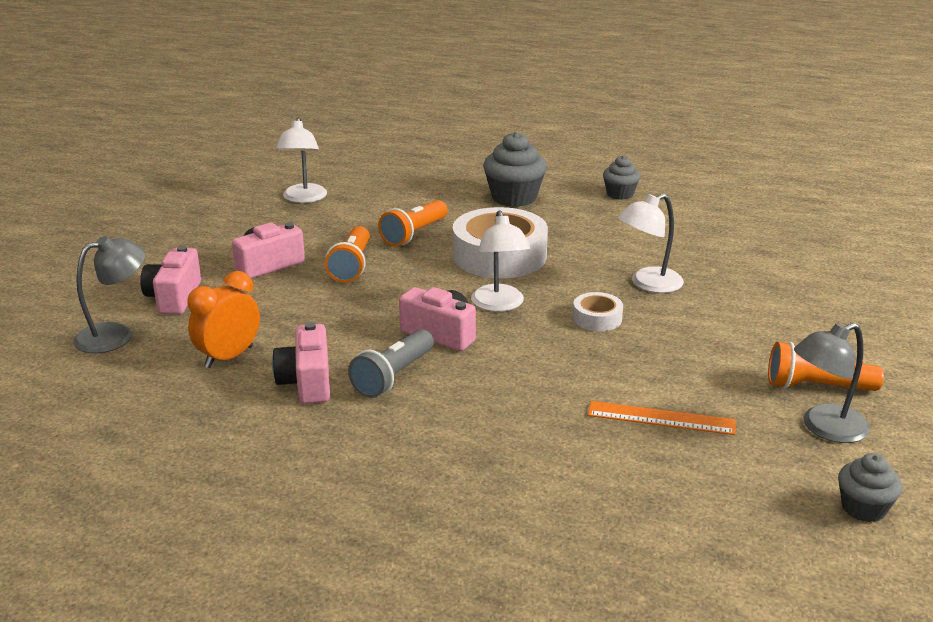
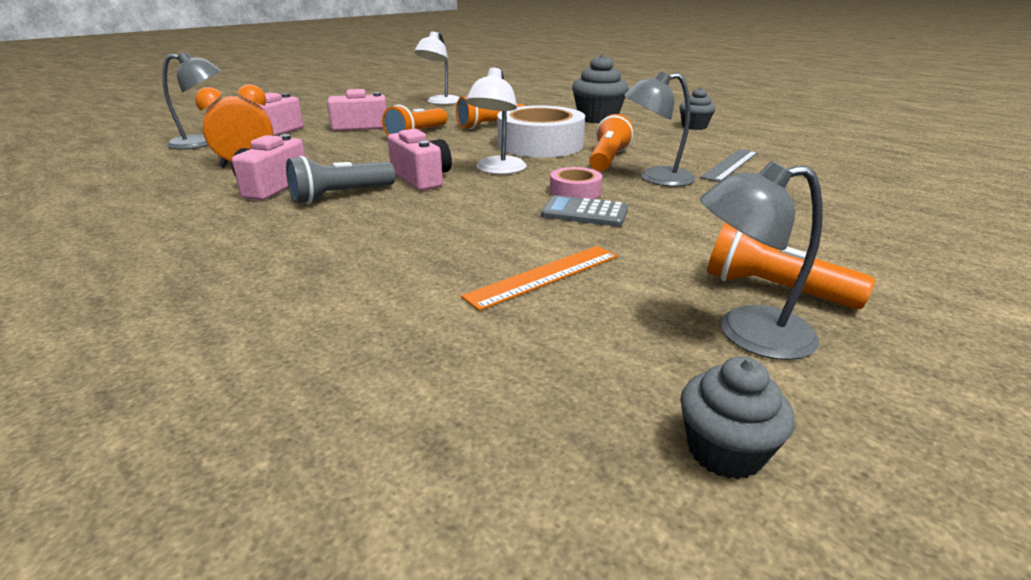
camera: 25 degrees right, 0 degrees up
(584, 265) = (608, 159): none -> orange flashlight
(597, 318) = (575, 191): white tape -> pink tape
(629, 343) = (584, 213): none -> grey calculator
(648, 284) = (655, 178): white lamp -> grey lamp
(661, 418) = (543, 276): orange ruler -> orange ruler turned 75 degrees counterclockwise
(694, 250) = (730, 165): none -> grey ruler

